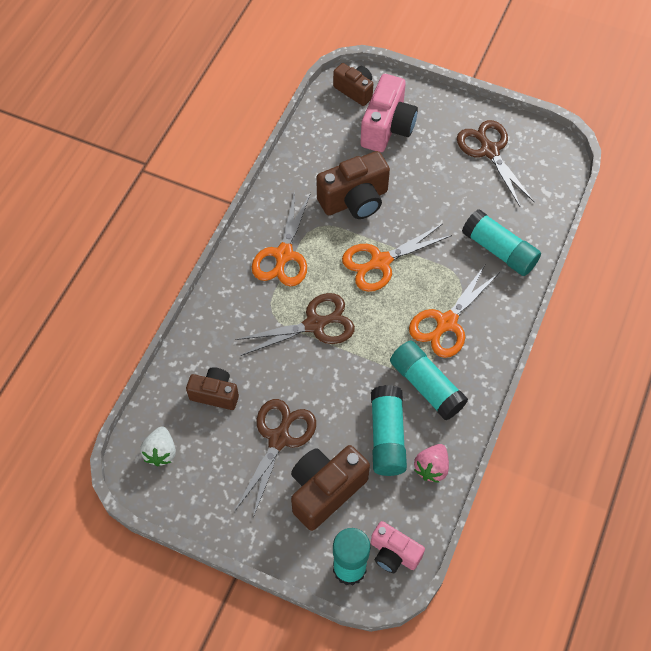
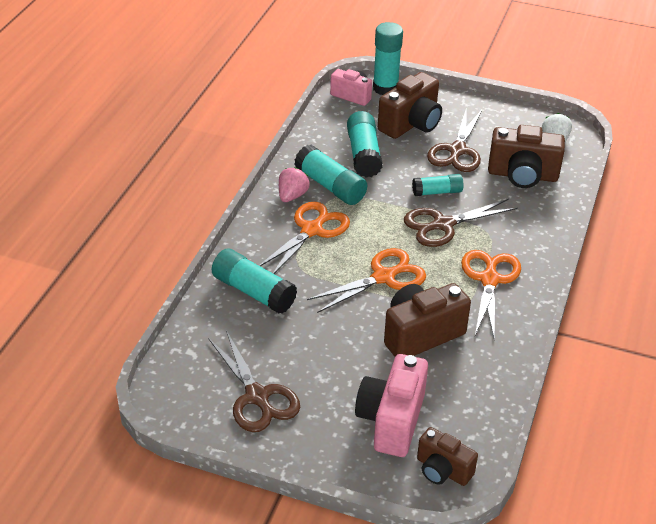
camera: 175 degrees right, 20 degrees down
(215, 394) = (522, 175): brown camera -> brown camera, size x1.61
(313, 372) = (437, 192): none -> turquoise glue stick
(431, 467) = (324, 138): pink strawberry -> pink strawberry (292, 196)

